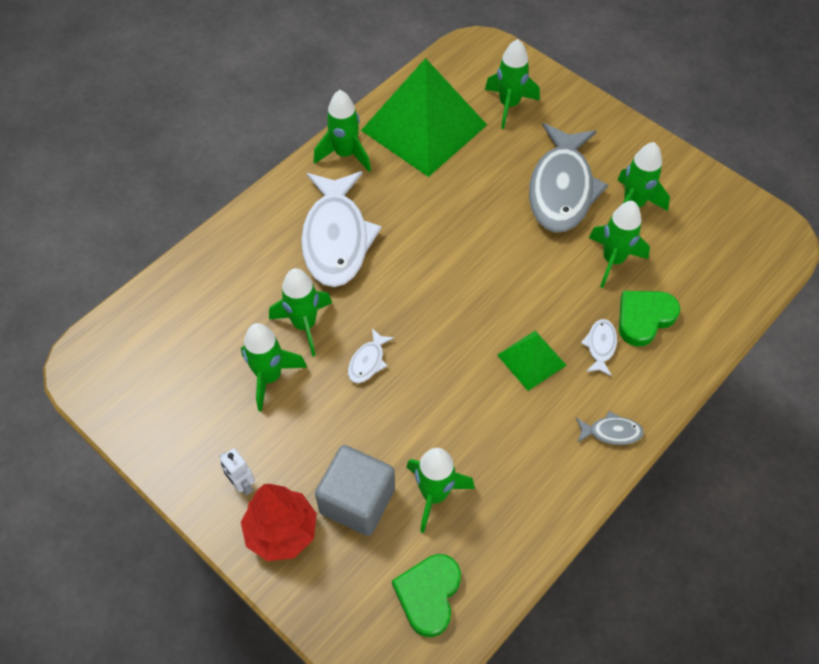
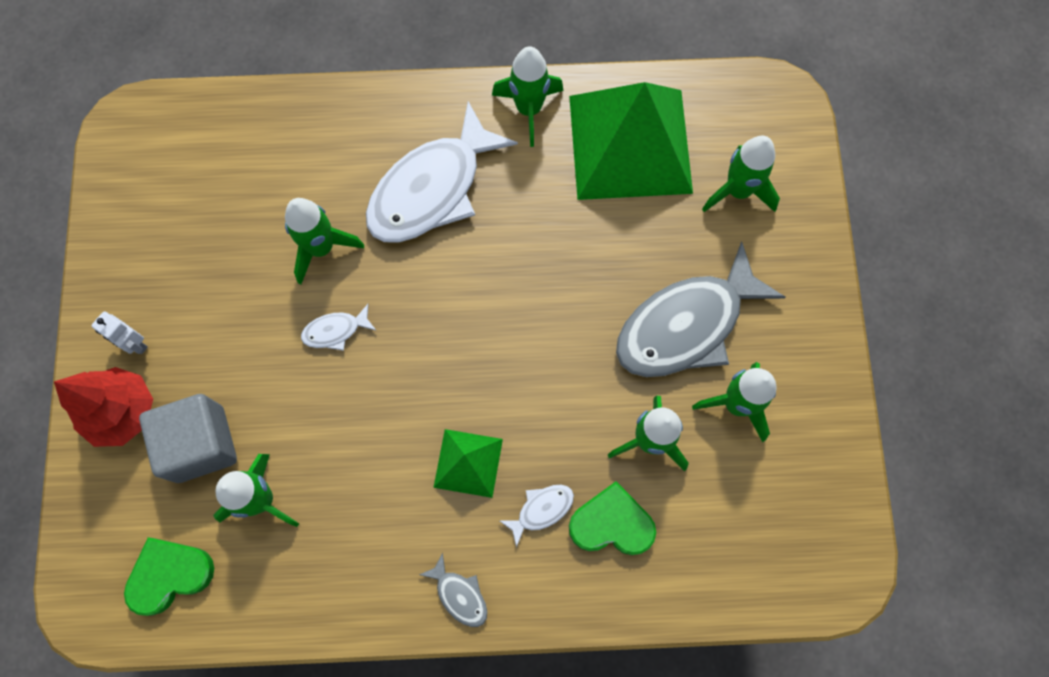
camera: 45 degrees right, 15 degrees up
(242, 484) = (135, 343): white robot -> white robot turned 60 degrees counterclockwise
(270, 377) = (247, 269): green rocket -> none

